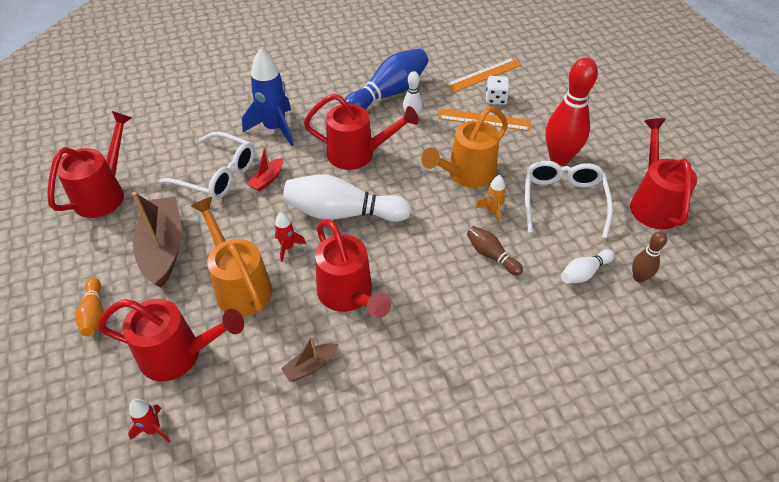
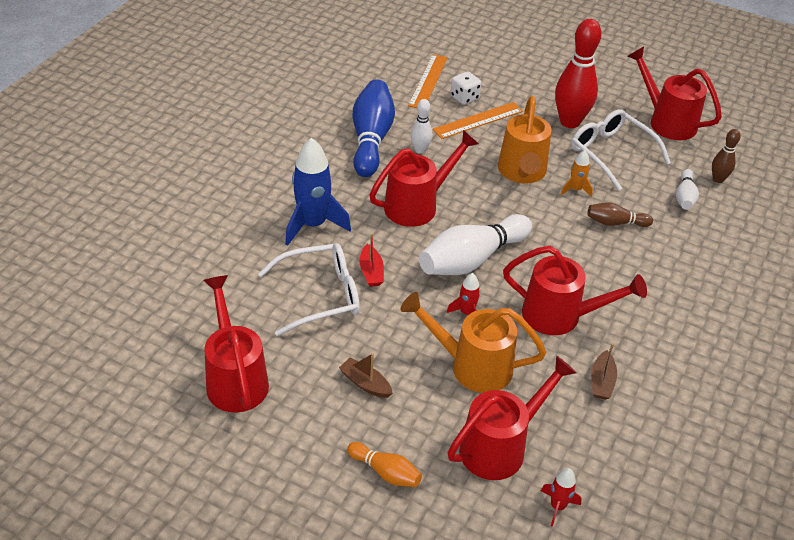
camera: 45 degrees left, 5 degrees down
(163, 248) = (365, 383): brown boat -> brown boat, size x0.48

